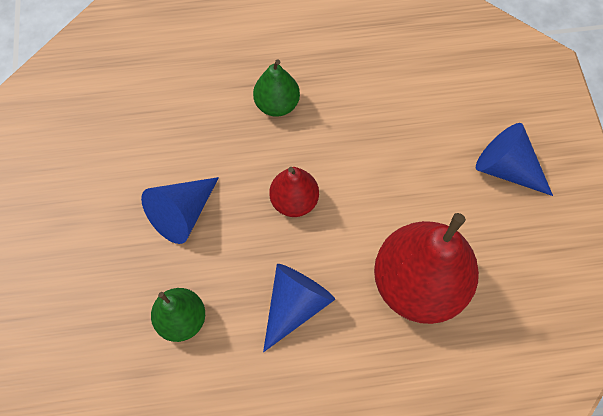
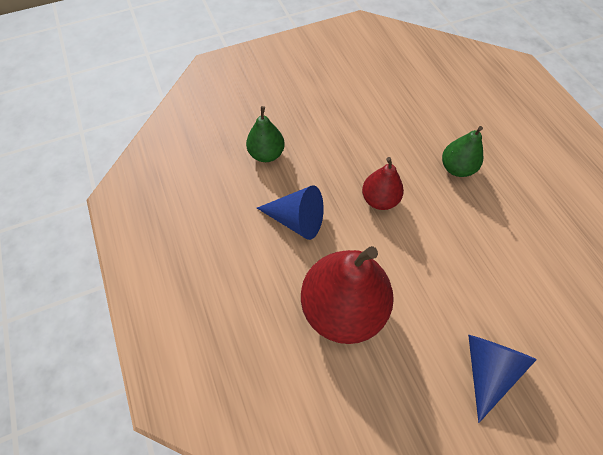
camera: 75 degrees right, 5 degrees down
(182, 214) = (342, 134): blue cone -> none

